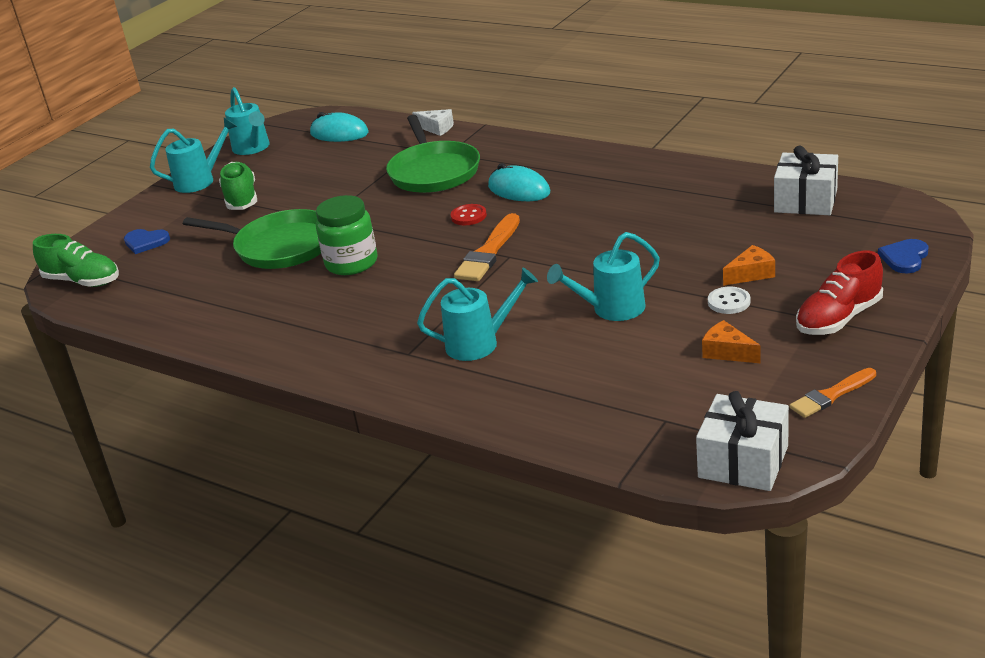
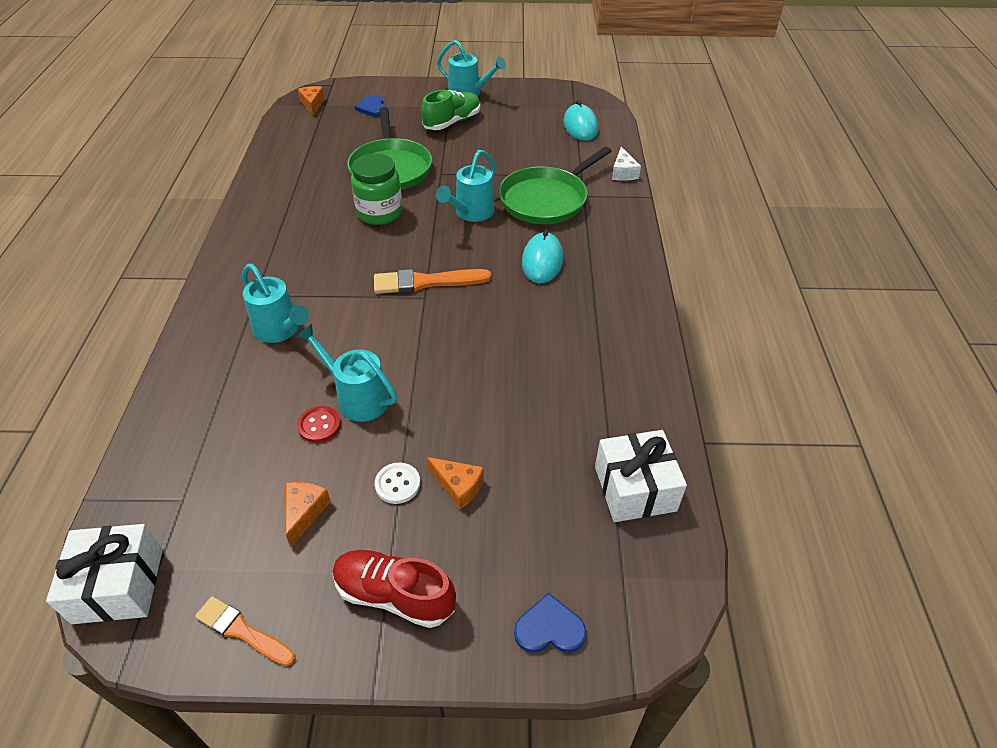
camera: 55 degrees right, 15 degrees up
(82, 281) = (312, 104): green shoe -> orange cheese
(253, 148) = (530, 96): turquoise watering can -> turquoise watering can (471, 213)
(468, 216) = (481, 248): red button -> red button (319, 425)

